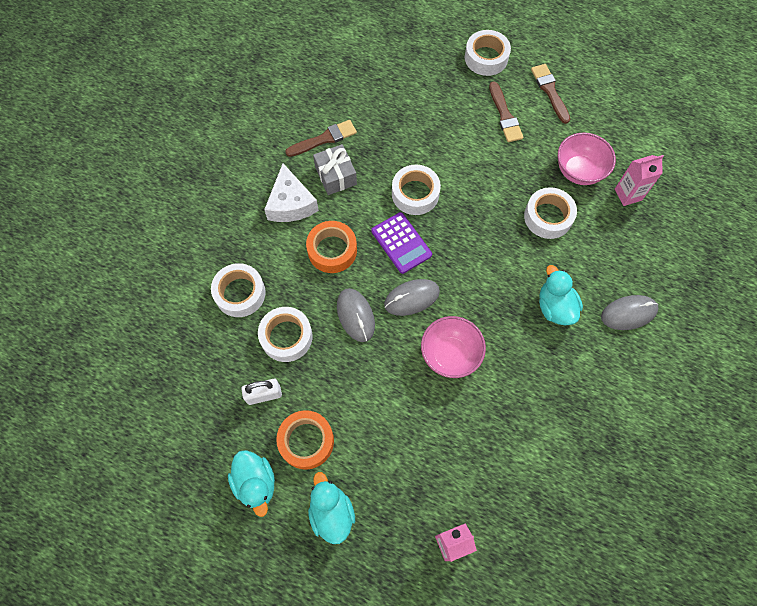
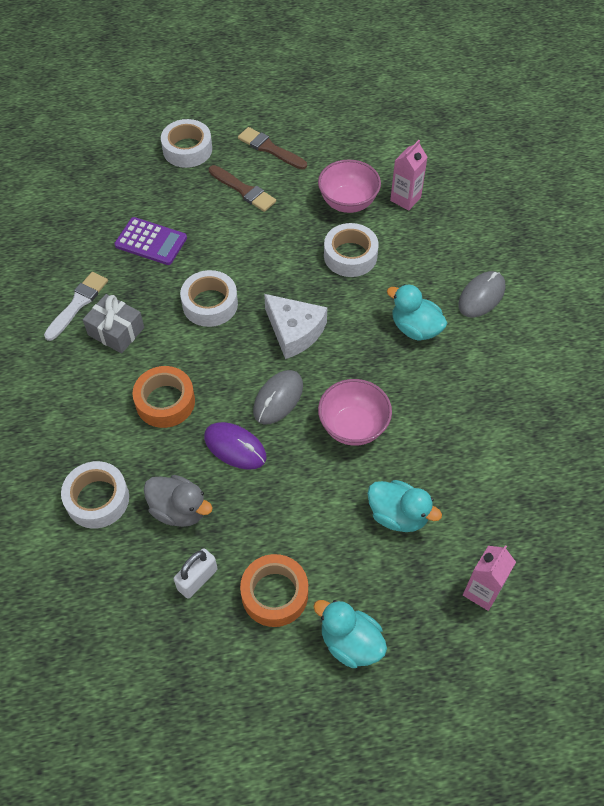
camera: 35 degrees left, 10 degrees down
(255, 483) = (253, 668): turquoise duck -> turquoise duck (398, 515)
(286, 337) = (179, 510): white tape -> grey duck
(291, 203) = (88, 383): white cheese -> white cheese (294, 331)
(324, 139) = (77, 304): brown brush -> white brush
(355, 315) = (235, 447): grey mouse -> purple mouse
(401, 243) = (230, 355): purple calculator -> purple calculator (151, 242)

